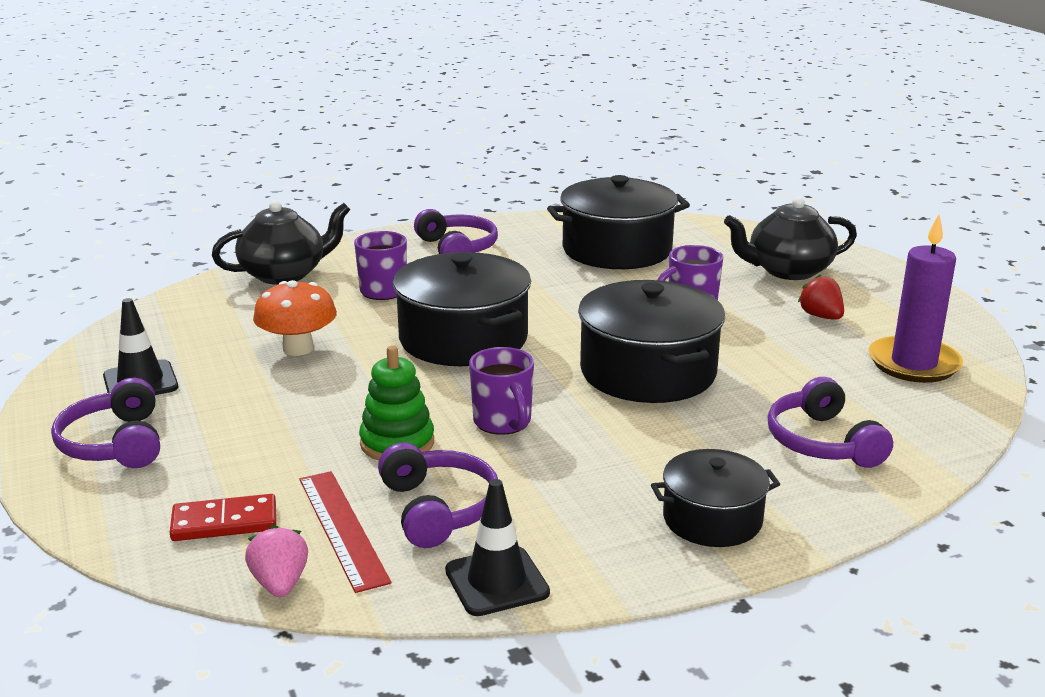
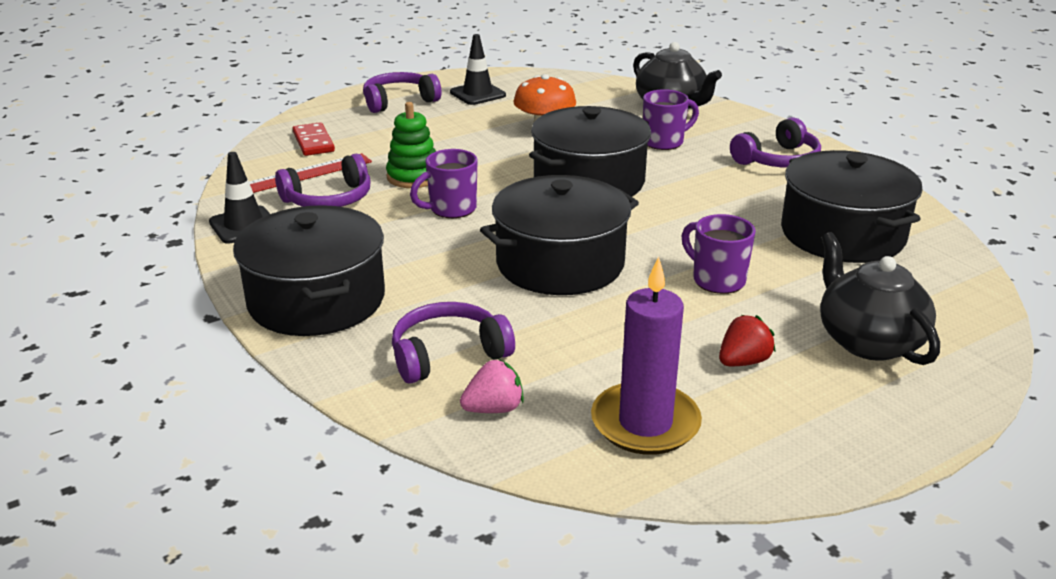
camera: 80 degrees right, 5 degrees up
(280, 584) = (250, 165): pink strawberry -> pink strawberry (494, 409)
(712, 519) = (317, 300): black pot -> black pot, size x1.69

